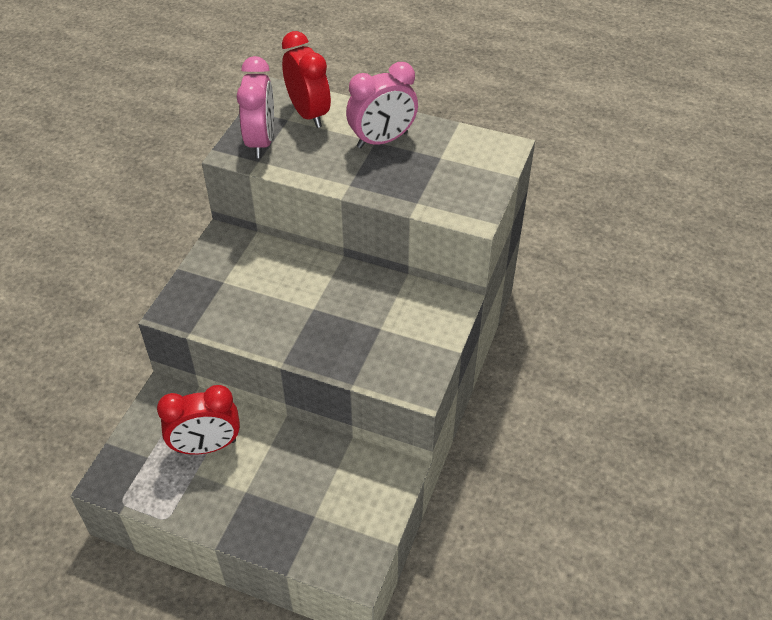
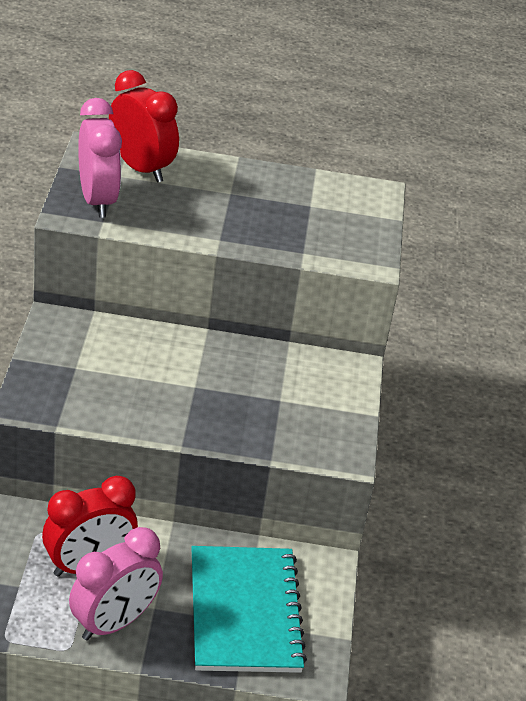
camera: 20 degrees left, 10 degrees down
(316, 506) = (244, 612): none -> turquoise notebook
(382, 140) = (238, 191): pink clock -> pink clock (114, 622)

